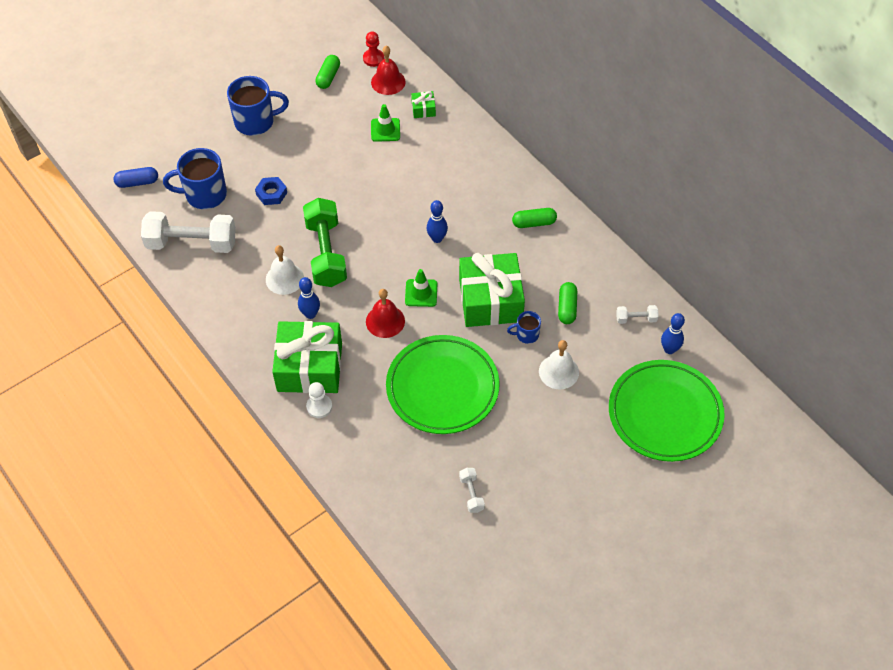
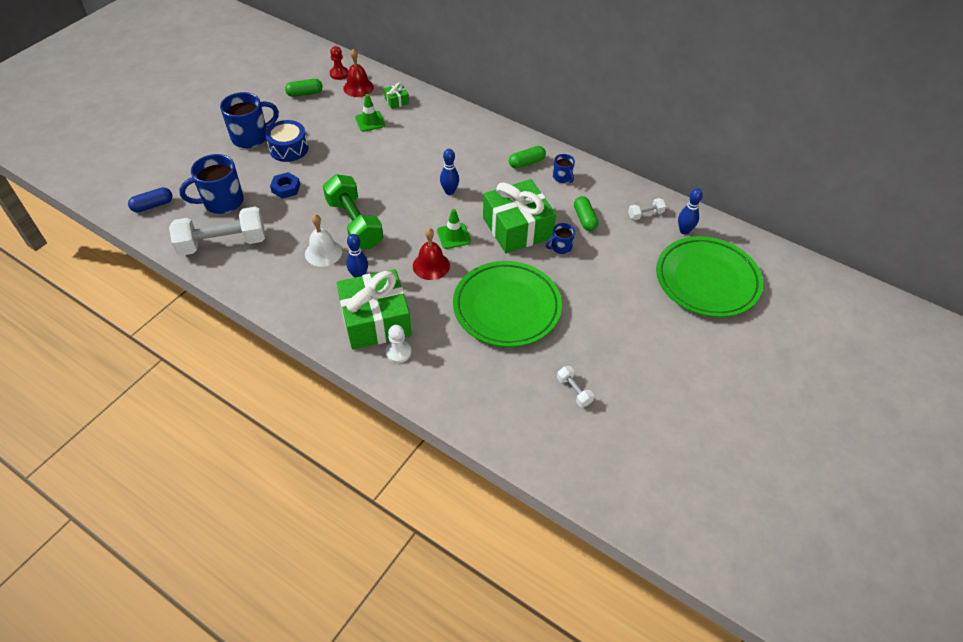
camera: 20 degrees left, 5 degrees down
(289, 145) = (289, 149): none -> blue drum
(328, 77) = (305, 93): green capsule -> green capsule turned 75 degrees clockwise
(558, 372) = (602, 269): white bell -> none
(565, 251) = (562, 177): none -> blue mug

